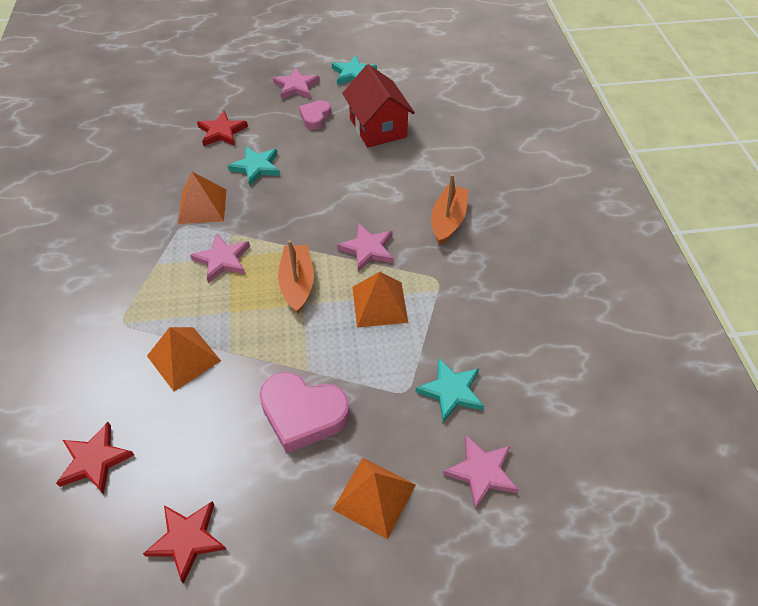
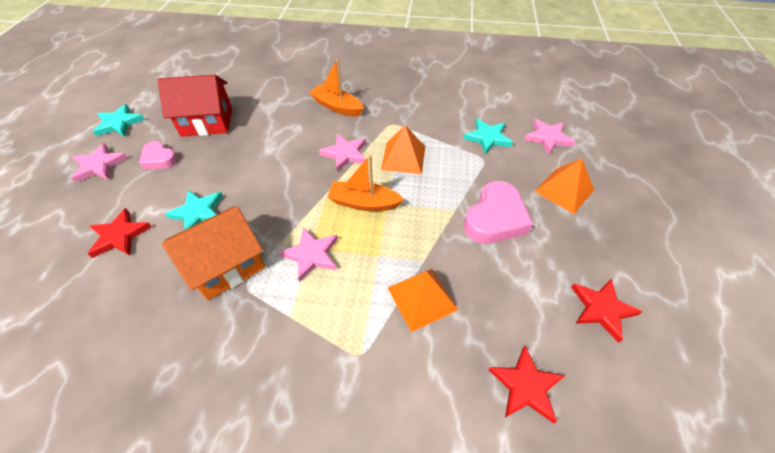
camera: 75 degrees left, 0 degrees up
(202, 206) = (226, 265): orange pyramid -> orange house

